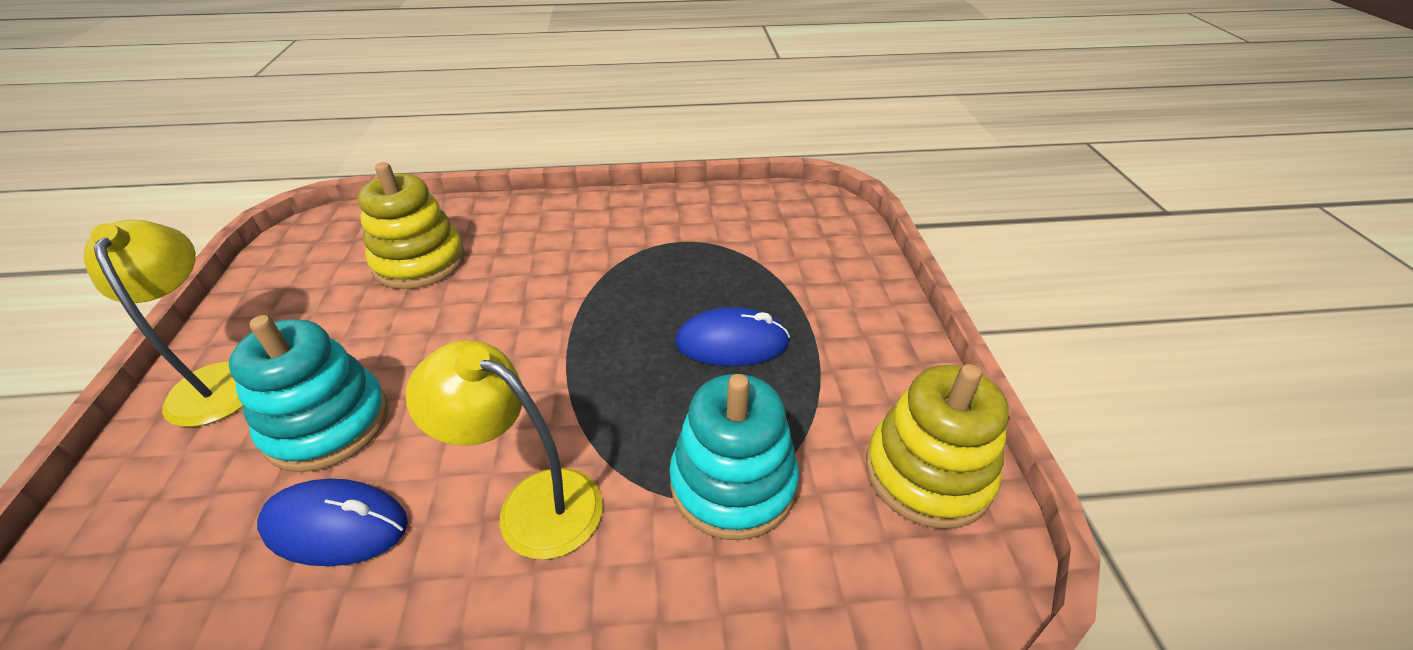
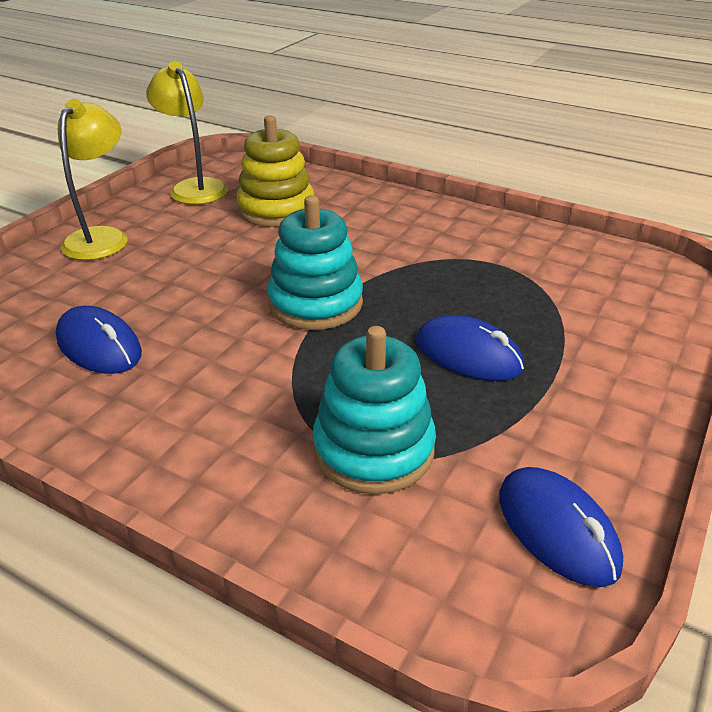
camera: 35 degrees right, 5 degrees down
(328, 424) = (140, 287): turquoise stacking toy -> turquoise stacking toy (315, 303)
(532, 503) = (220, 391): yellow lamp -> yellow lamp (194, 187)
(927, 473) = (557, 530): yellow stacking toy -> blue mouse

